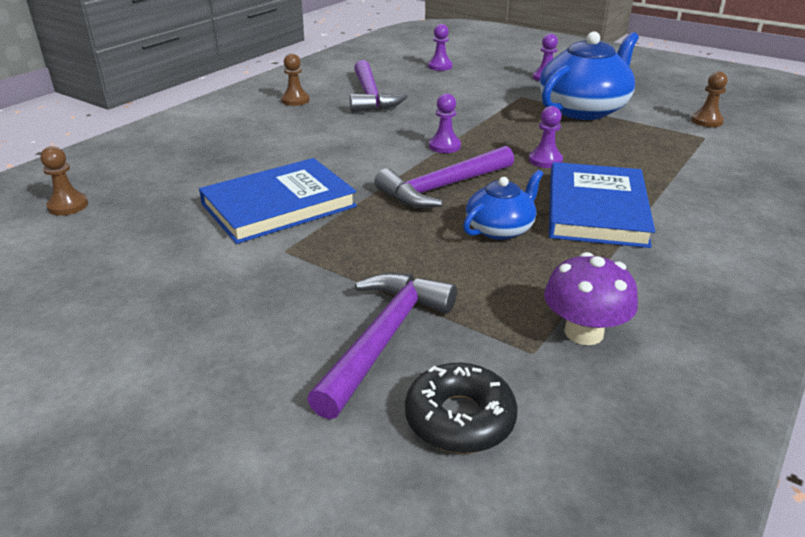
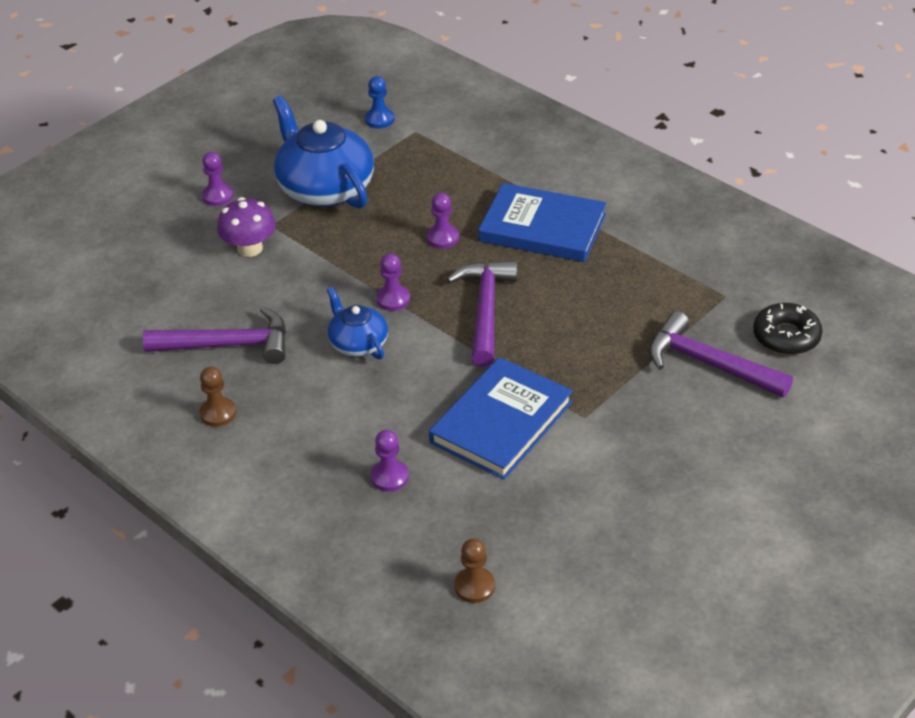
camera: 80 degrees left, 10 degrees up
(278, 205) = (501, 422): blue book -> blue book turned 60 degrees clockwise
(440, 66) = (140, 275): purple pawn -> purple pawn (389, 477)
(443, 187) = (485, 310): purple hammer -> purple hammer turned 150 degrees counterclockwise
(500, 229) = (566, 286): blue teapot -> blue teapot (358, 343)
(583, 332) = (706, 269): purple mushroom -> purple mushroom (250, 248)
(707, 121) = (379, 119): brown pawn -> blue pawn

